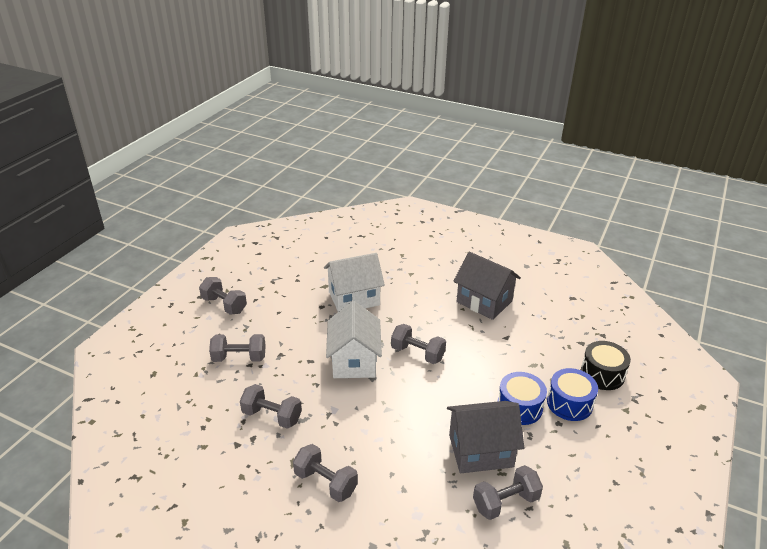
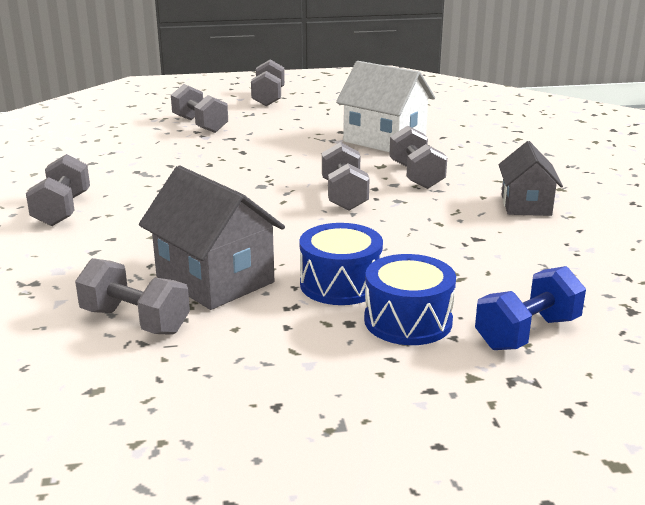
camera: 55 degrees right, 10 degrees down
(272, 416) = (133, 160): grey dumbbell -> grey dumbbell (416, 176)
(354, 361) = (275, 169): white house -> none
(484, 302) = (526, 205): grey house -> grey house, size x0.65
(602, 374) = (527, 333): black drum -> blue dumbbell

